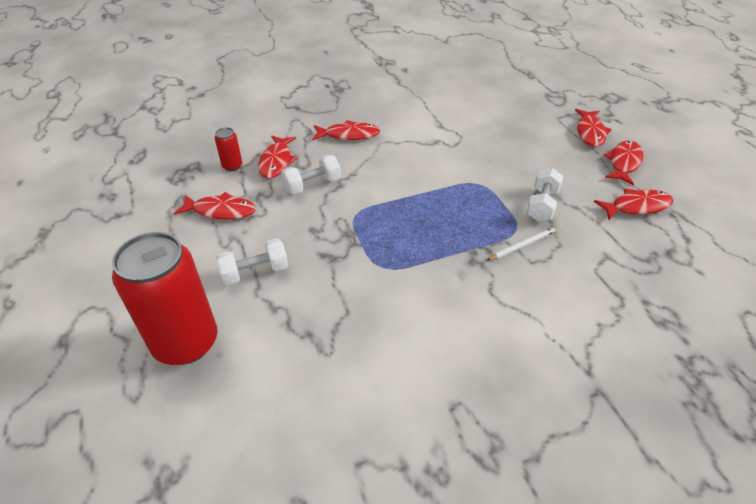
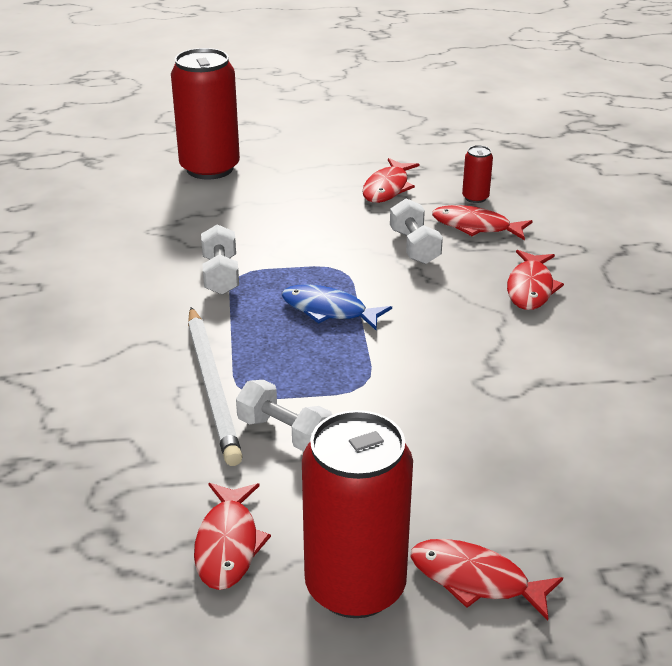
camera: 105 degrees right, 10 degrees down
(255, 272) = (277, 202): white dumbbell -> white dumbbell (221, 275)
(409, 211) = (329, 310): none -> blue fish
(522, 245) = (212, 387): white pencil -> white pencil, size x2.02
(624, 163) = (355, 586): red fish -> red can

